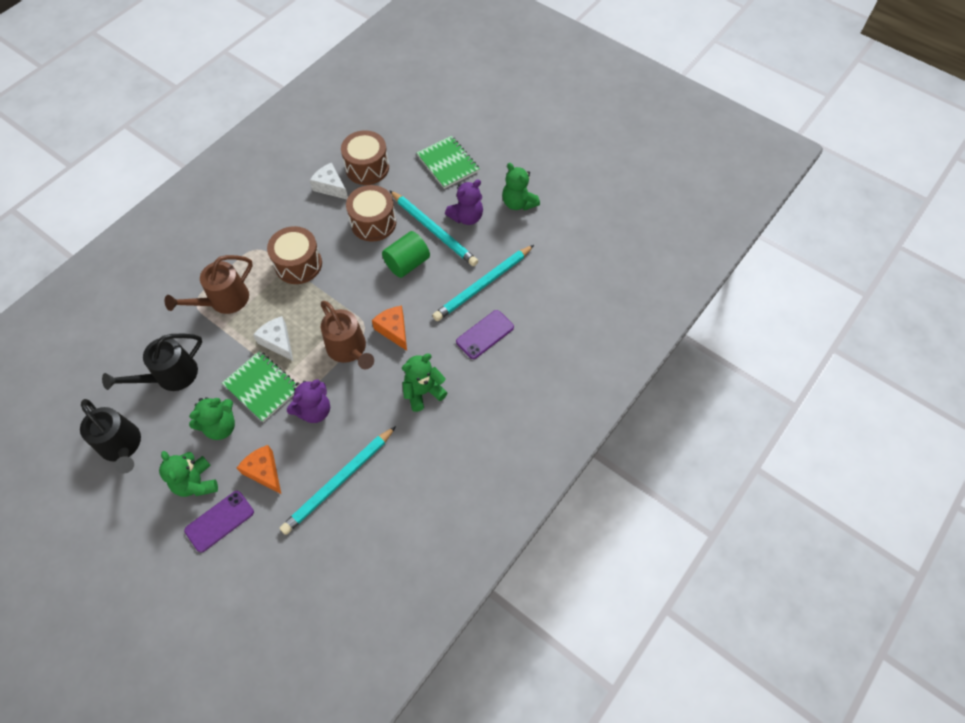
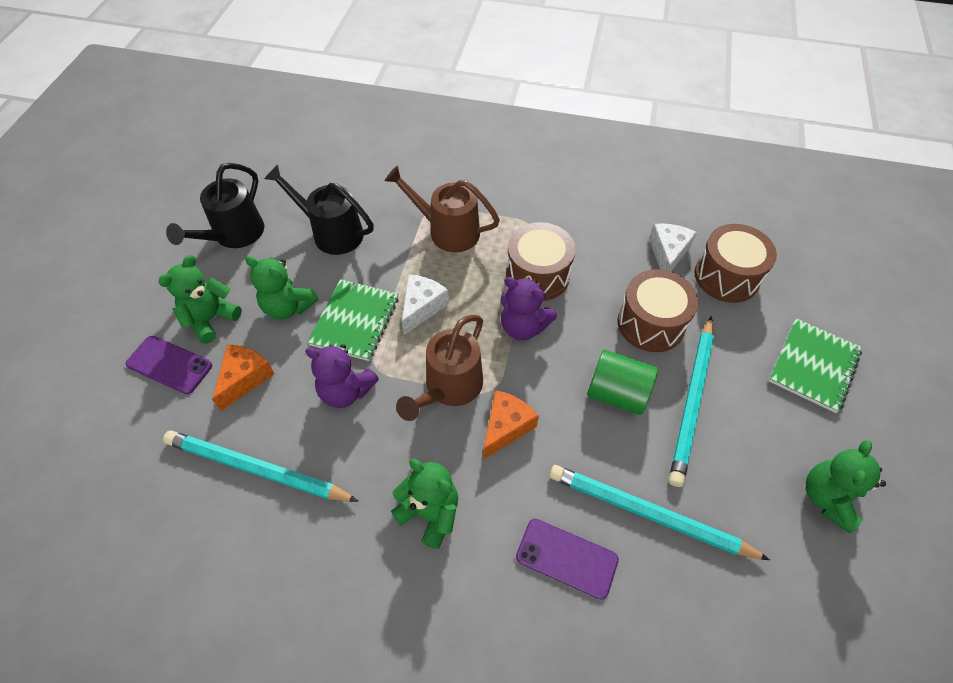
camera: 65 degrees right, 5 degrees down
(466, 217) = (745, 434): purple teddy bear -> purple teddy bear (523, 327)

